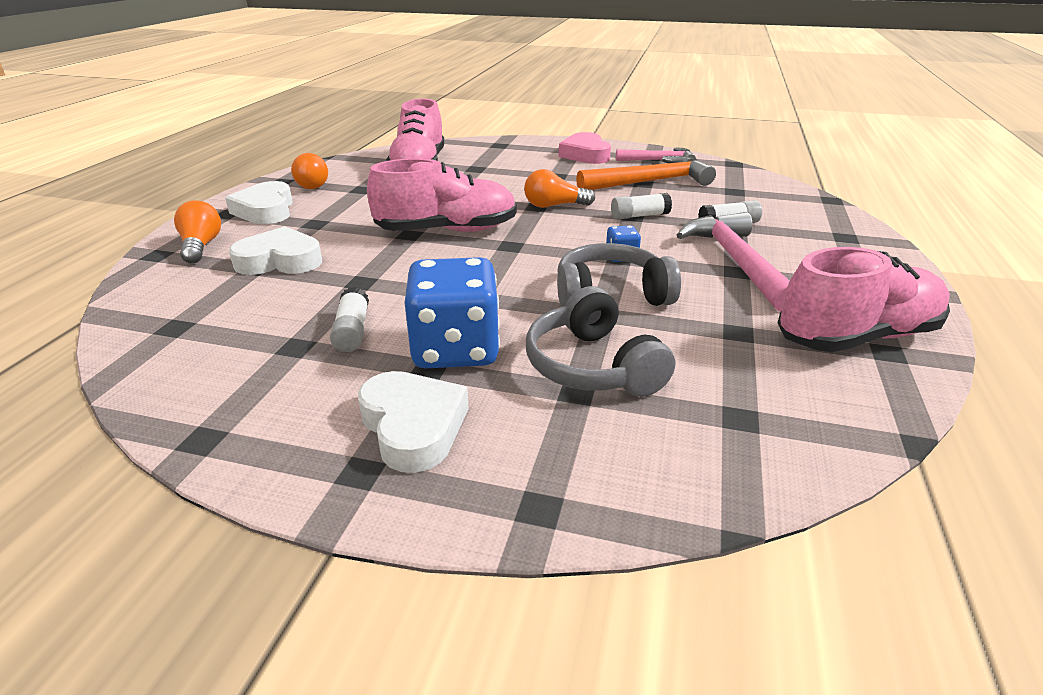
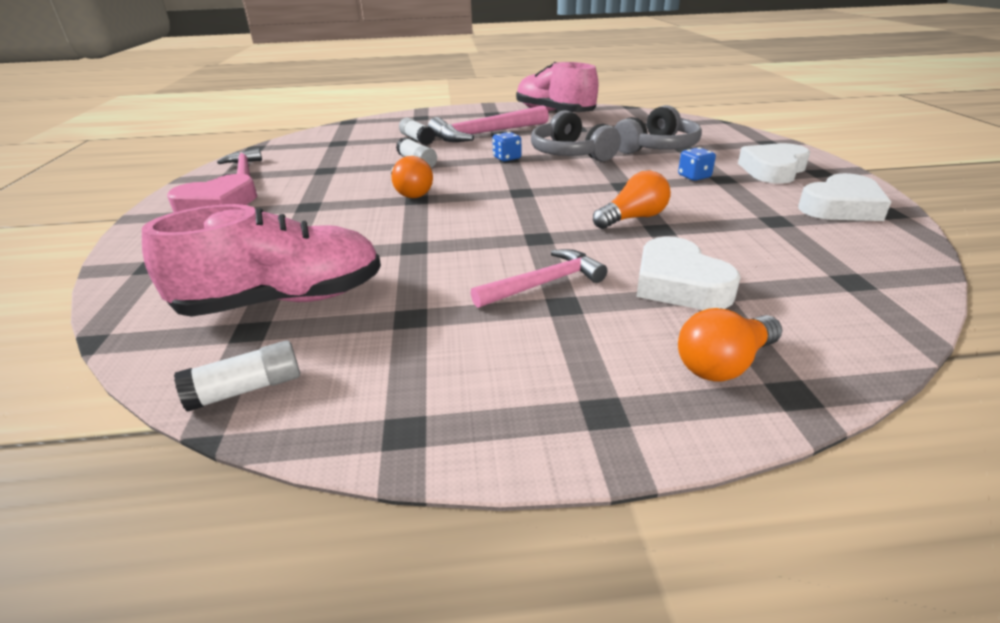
camera: 110 degrees left, 0 degrees up
(265, 210) = (557, 371): white heart -> white heart (841, 207)
(314, 184) = (407, 376): orange light bulb -> orange light bulb (633, 218)
(344, 223) = (544, 283): none -> pink hammer
(352, 331) = (727, 209): white glue stick -> white glue stick (246, 389)
(447, 231) = (513, 222): pink shoe -> none
(455, 349) = (694, 176): blue dice -> blue dice, size x0.43
(650, 182) = (321, 168): orange hammer -> none

